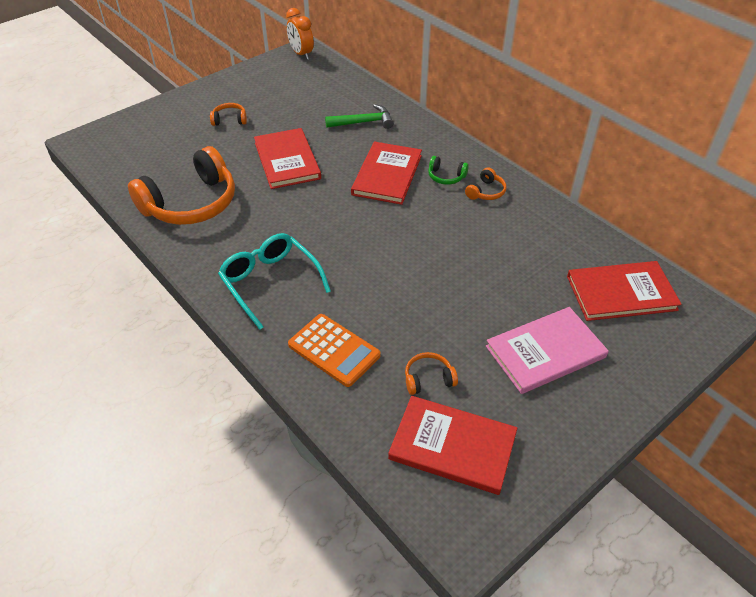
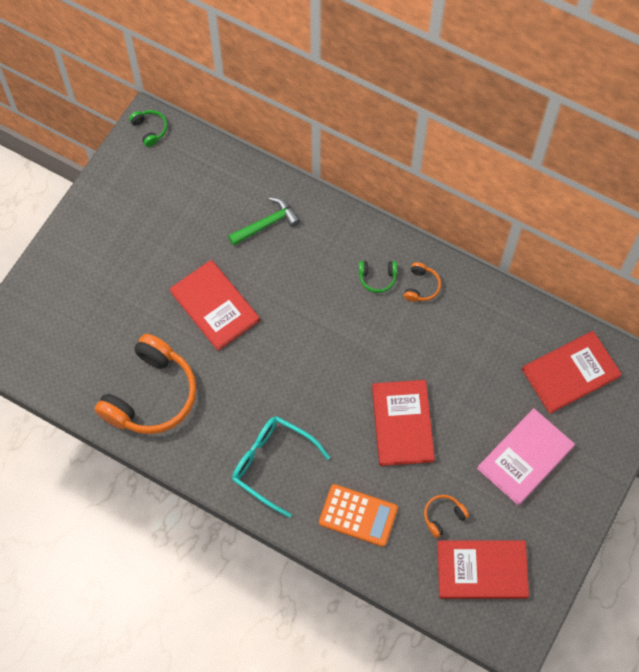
camera: 20 degrees left, 20 degrees up
(229, 120) = (126, 265): orange headphones -> none
(301, 54) = (150, 129): orange clock -> green headphones
(387, 175) = (321, 294): red book -> red book (402, 423)

